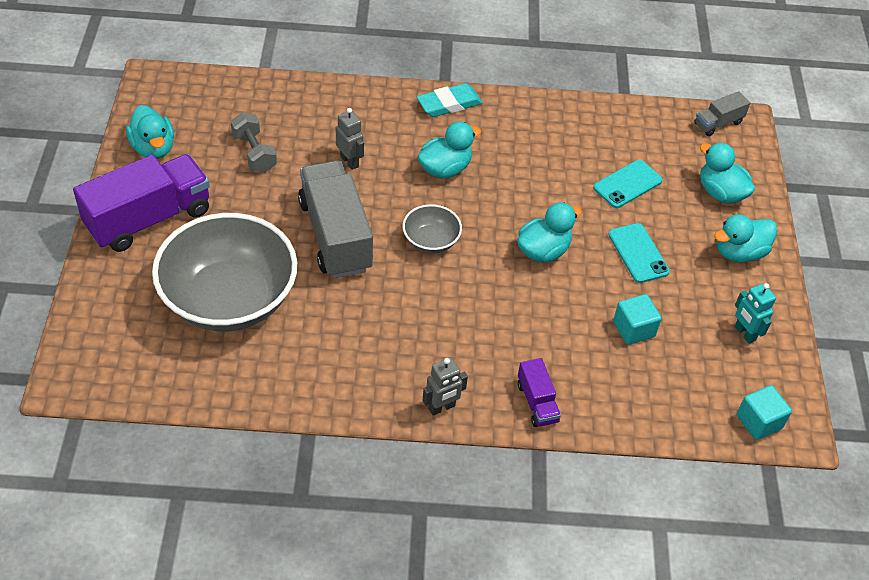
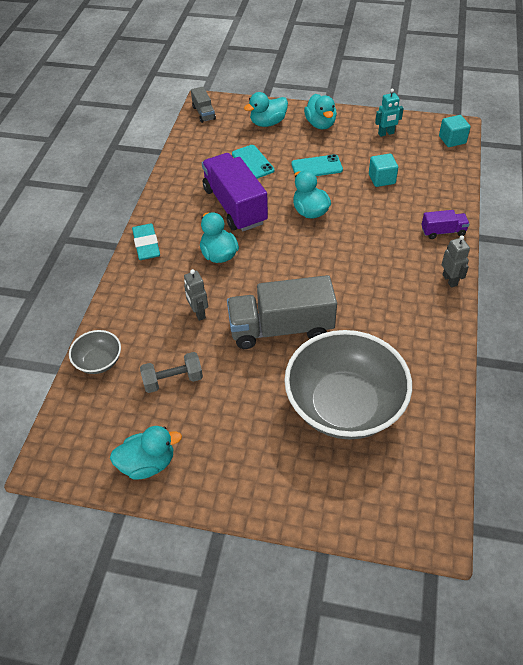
camera: 75 degrees left, 0 degrees up
(149, 219) = (242, 467): purple truck -> purple truck (235, 206)
(349, 161) = (198, 313): grey robot -> grey robot turned 90 degrees counterclockwise
(431, 241) = (293, 270): grey bowl -> grey bowl (99, 361)

